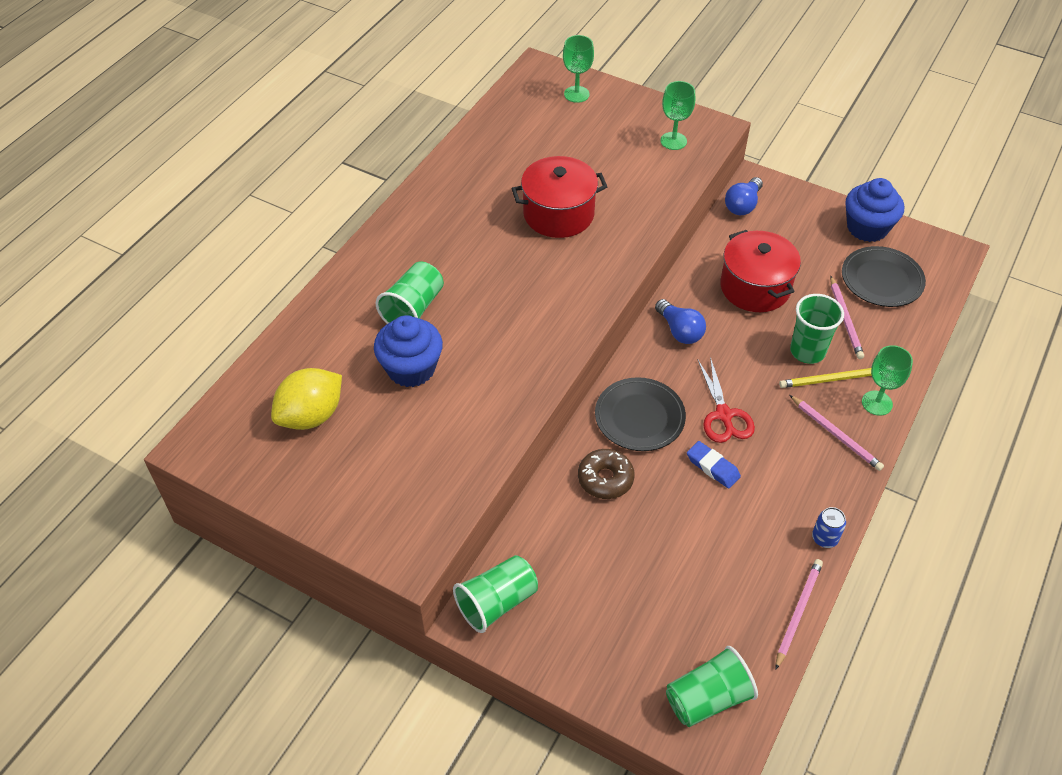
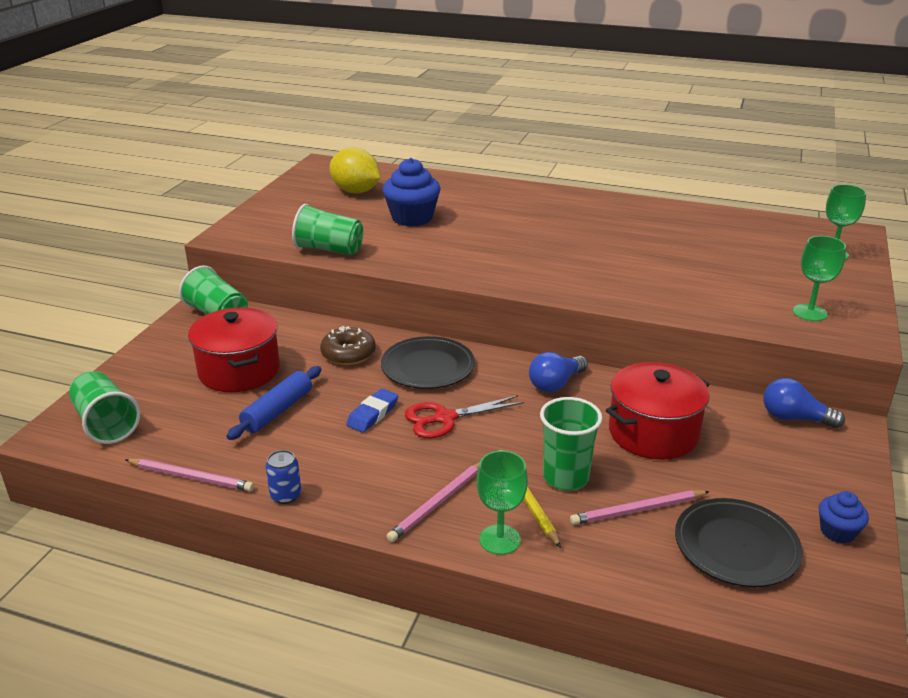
camera: 80 degrees right, 20 degrees down
(413, 309) = (478, 212): green cup -> green cup (329, 249)
(558, 214) = (636, 259): red pot -> red pot (239, 371)
(700, 543) = (278, 411): none -> blue rolling pin
(867, 228) = (837, 532): blue cupcake -> blue cupcake, size x0.54

